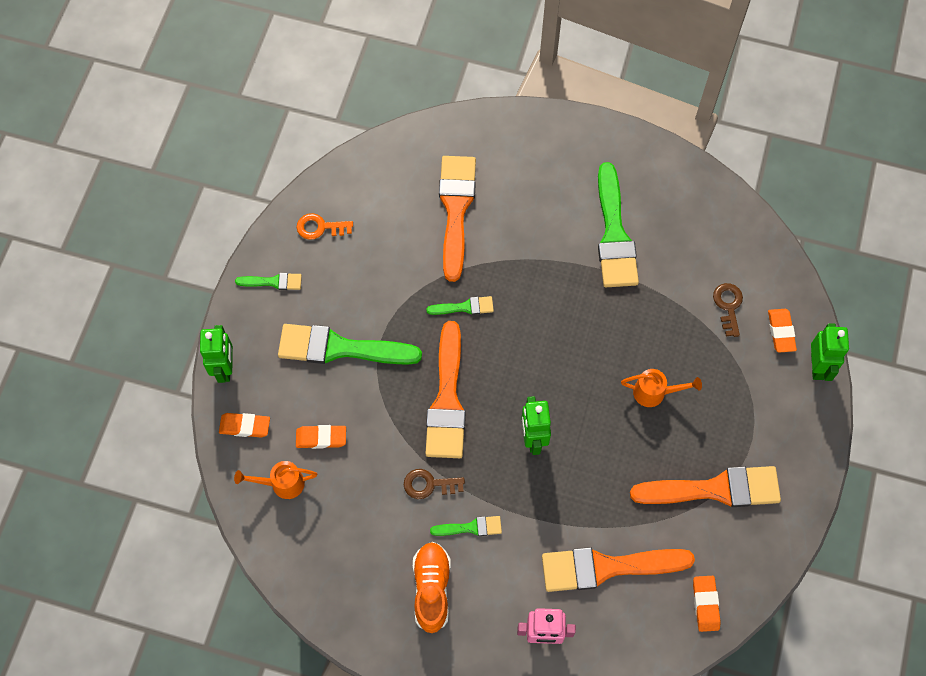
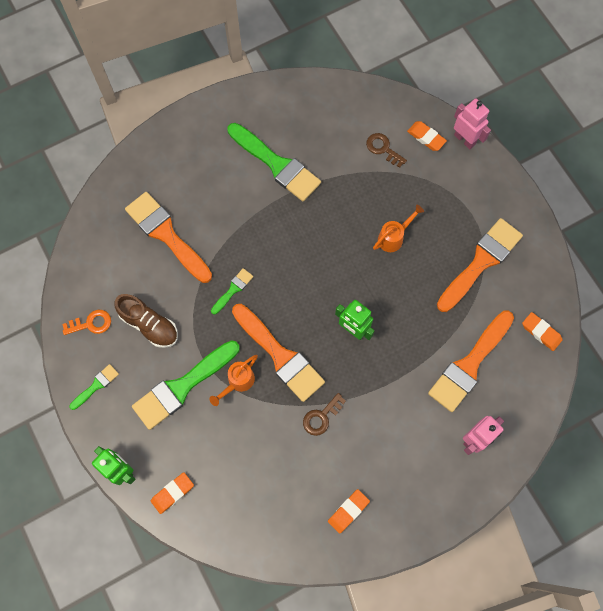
camera: 45 degrees left, 5 degrees up
(281, 483) = (232, 505): orange watering can -> orange watering can (237, 382)
(320, 227) = (91, 323): orange key -> orange key turned 150 degrees counterclockwise
(321, 438) = (228, 453): orange eraser -> orange eraser (348, 511)
(365, 272) = (149, 325): none -> brown shoe
(432, 589) = (387, 477): orange shoe -> none
(471, 527) = (371, 418): green brush -> none
(817, 366) = (464, 139): green robot -> pink robot

